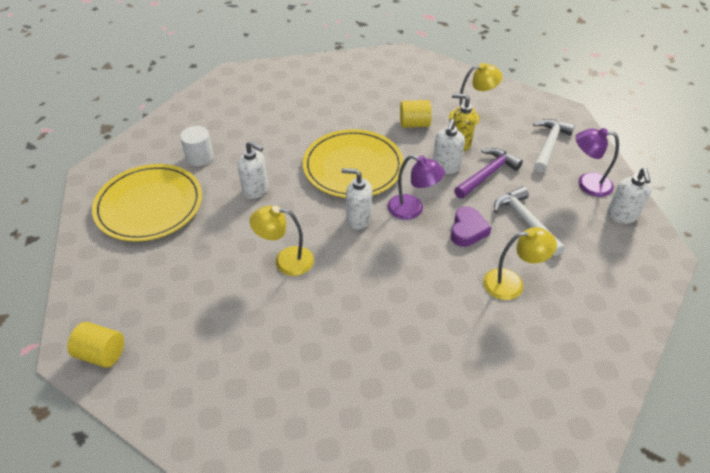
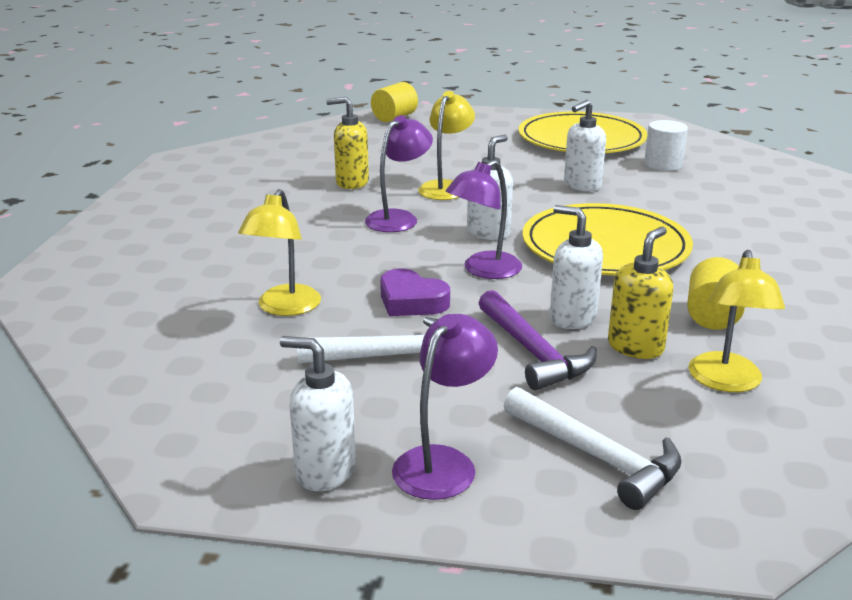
camera: 110 degrees right, 20 degrees down
(298, 324) = (351, 183): none -> yellow soap dispenser
(356, 271) = (398, 218): none -> purple lamp

